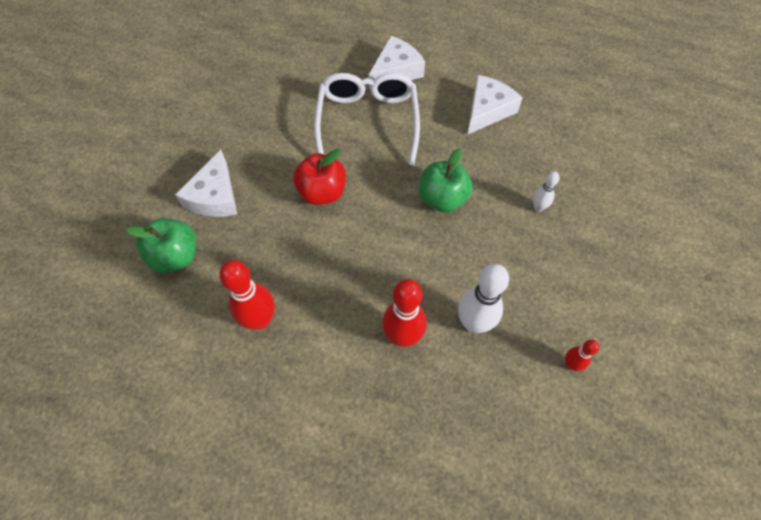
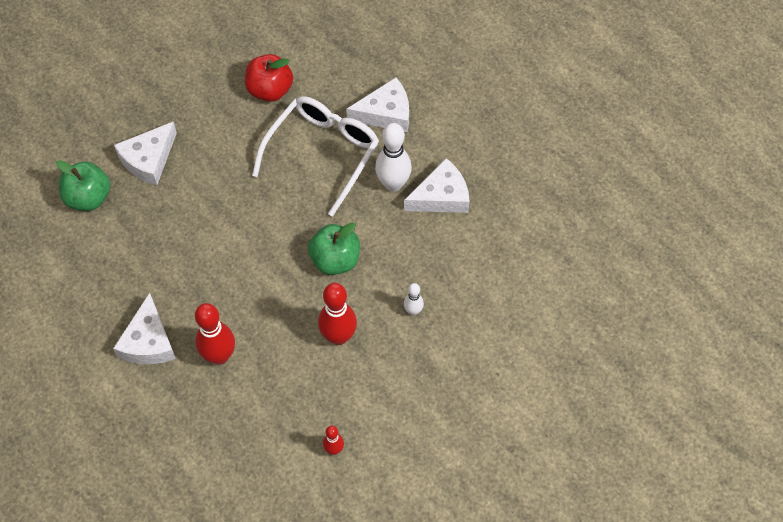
camera: 30 degrees right, 0 degrees up
(260, 320) = (121, 284): red bowling pin -> red bowling pin (338, 336)
(322, 192) = (238, 201): red apple -> red apple (270, 90)
(324, 360) = (148, 341): none -> white cheese
(474, 323) = (282, 376): white bowling pin -> white bowling pin (393, 184)

